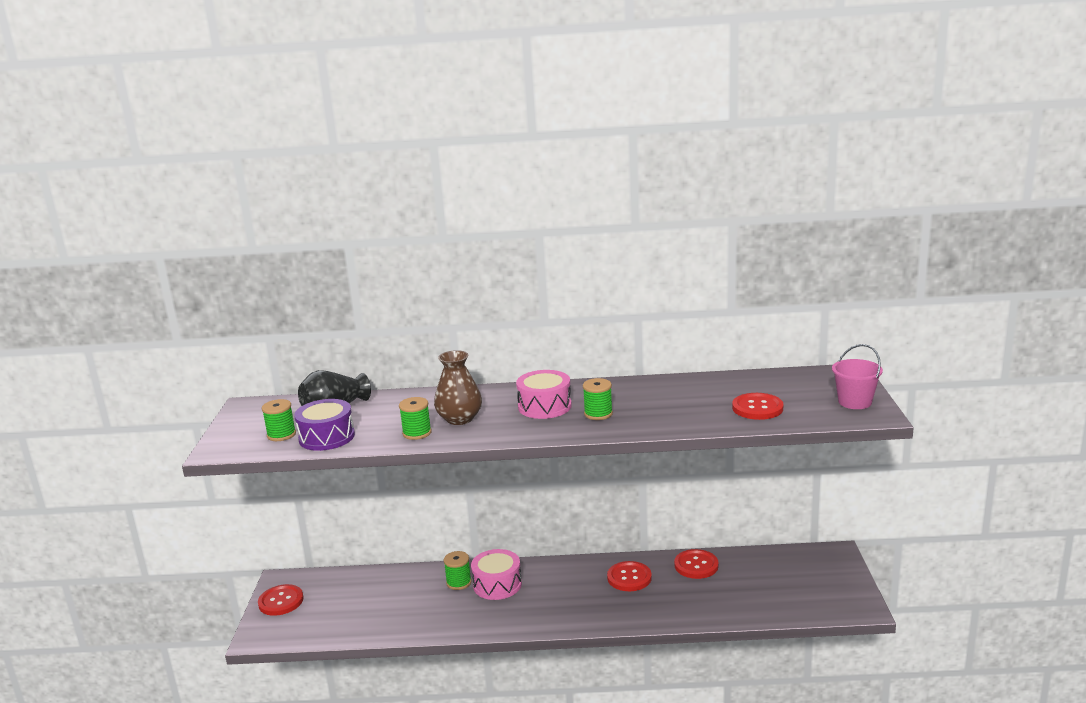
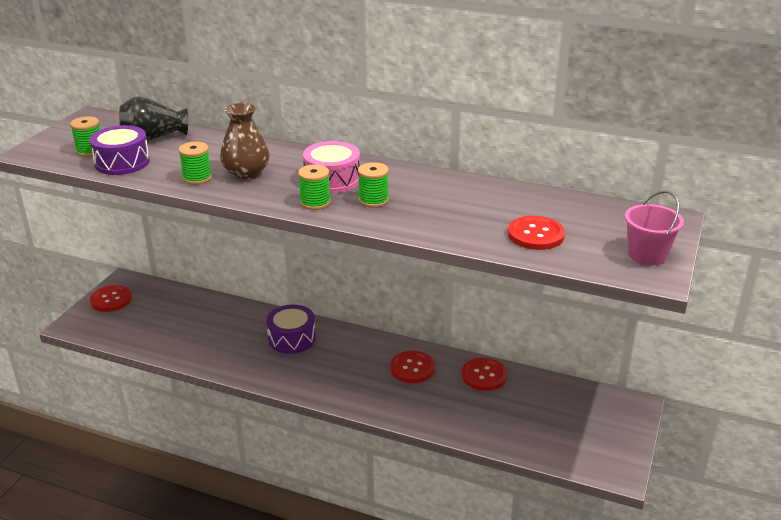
camera: 20 degrees right, 10 degrees up
(459, 582) = (261, 326): green spool -> green spool (315, 202)
(497, 584) = (292, 338): pink drum -> purple drum

